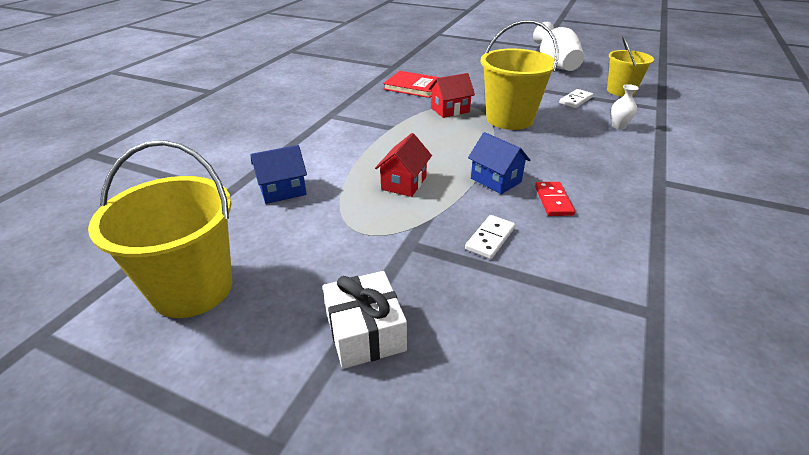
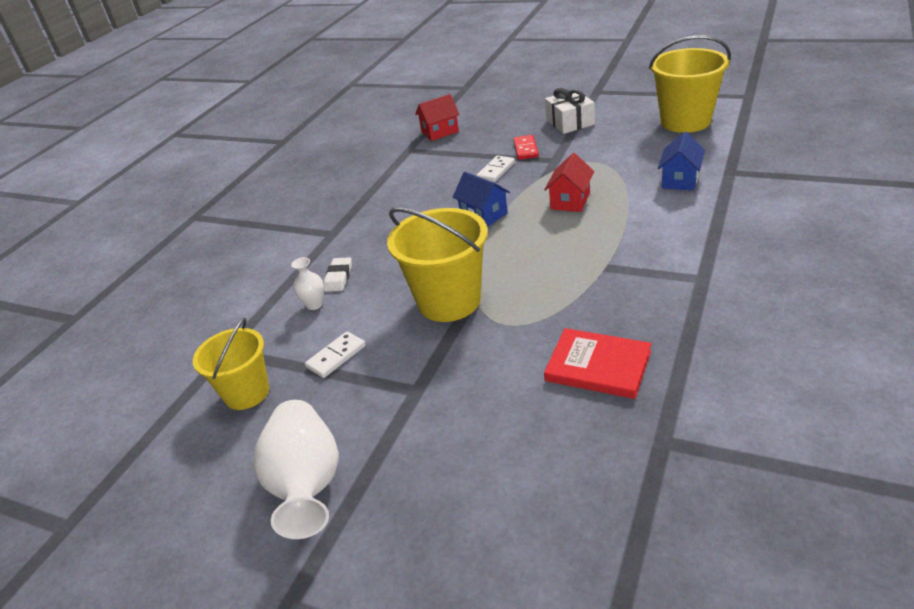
camera: 175 degrees left, 0 degrees up
(282, 190) = (680, 180): blue house -> blue house turned 45 degrees counterclockwise
(450, 110) = (531, 310): red house -> red house (440, 132)
(553, 201) = (437, 203): red domino -> red domino (525, 149)
(614, 142) = (339, 277): none -> white eraser

